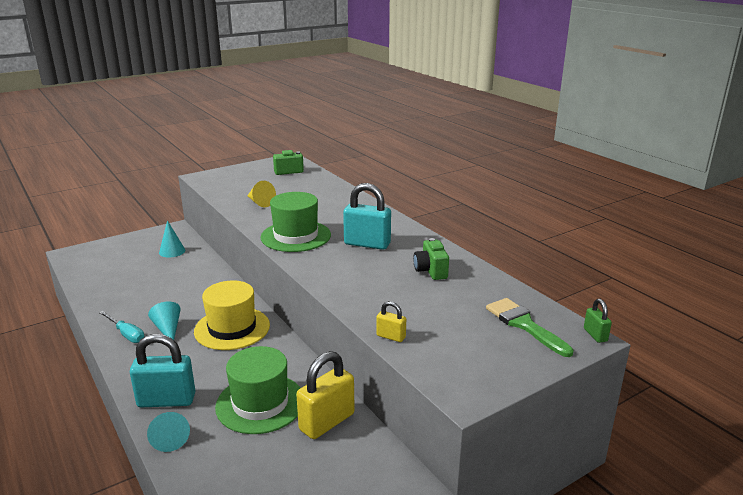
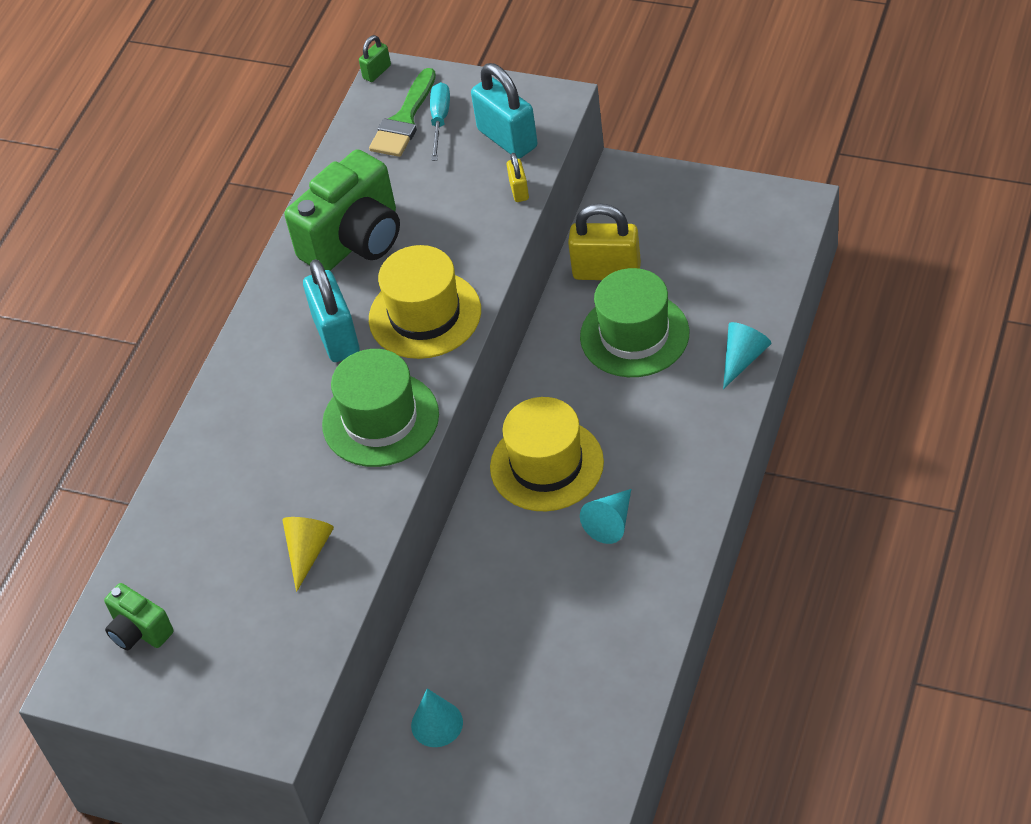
camera: 120 degrees left, 25 degrees up
(126, 334) = (660, 553): turquoise screwdriver -> turquoise screwdriver (440, 120)
(166, 400) = (708, 406): turquoise padlock -> turquoise padlock (507, 138)
(340, 269) = (425, 315): none -> yellow hat
(431, 271) = (355, 240): green camera -> green camera, size x1.94

